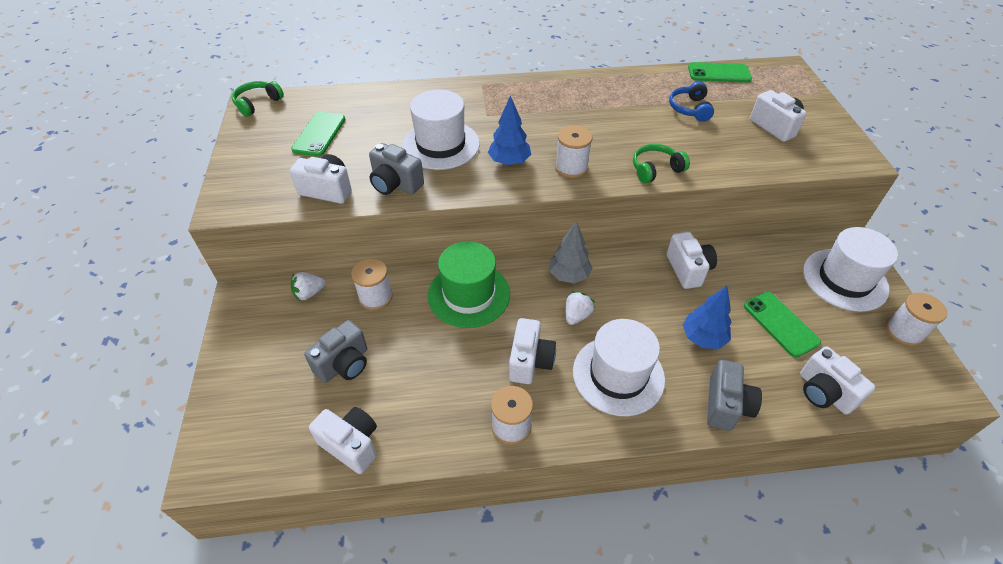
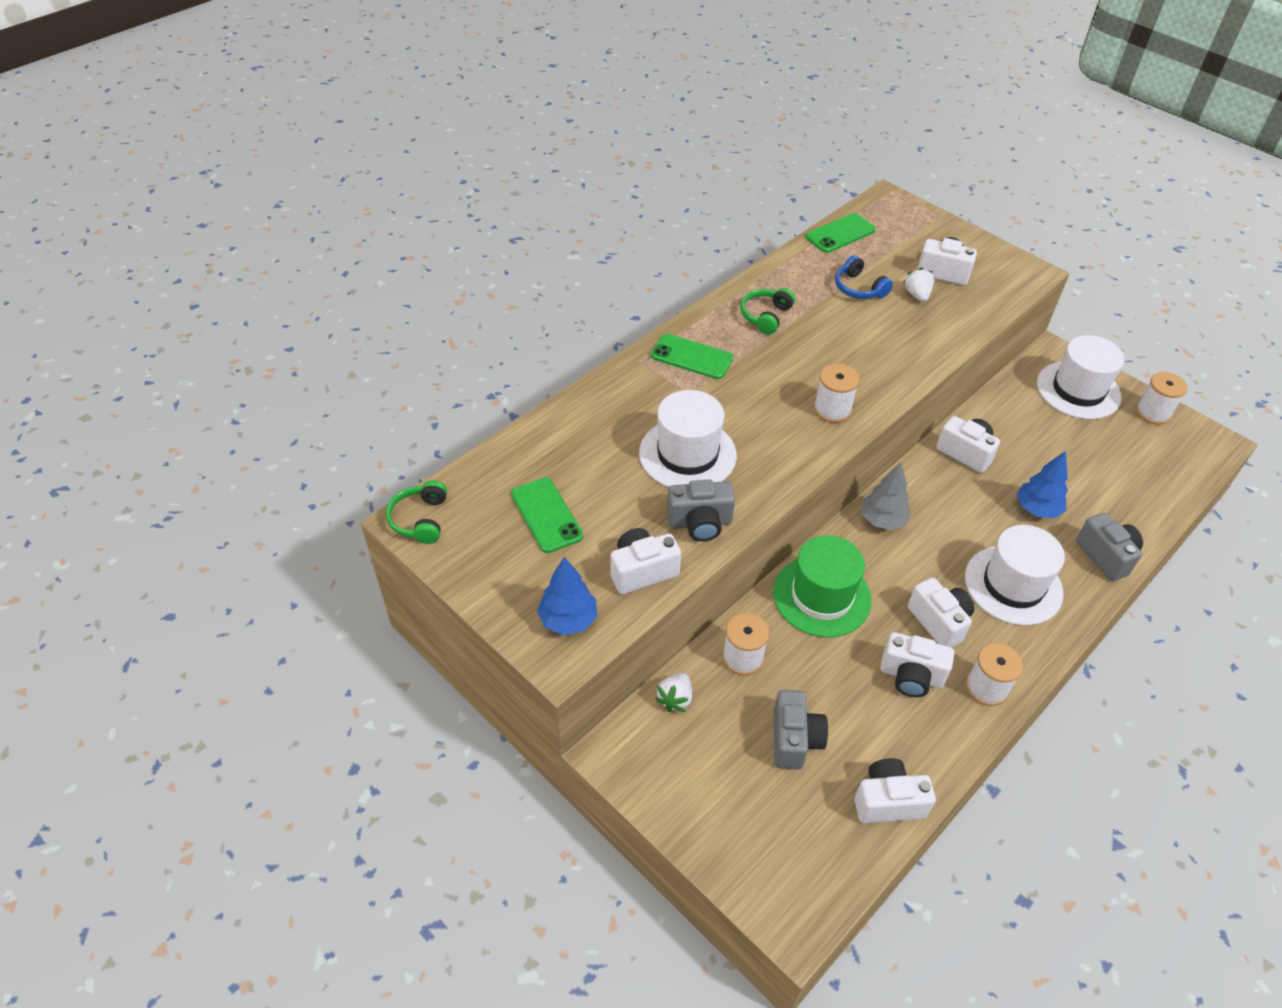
camera: 40 degrees left, 0 degrees up
(509, 162) = (773, 435): blue tree -> blue tree (568, 620)
(577, 315) = (929, 554): white strawberry -> white strawberry (917, 295)
(655, 169) = (900, 371): green headphones -> green headphones (765, 316)
(780, 324) = (1074, 460): green phone -> green phone (691, 357)
(824, 392) = (1152, 499): white camera -> white camera (911, 676)

